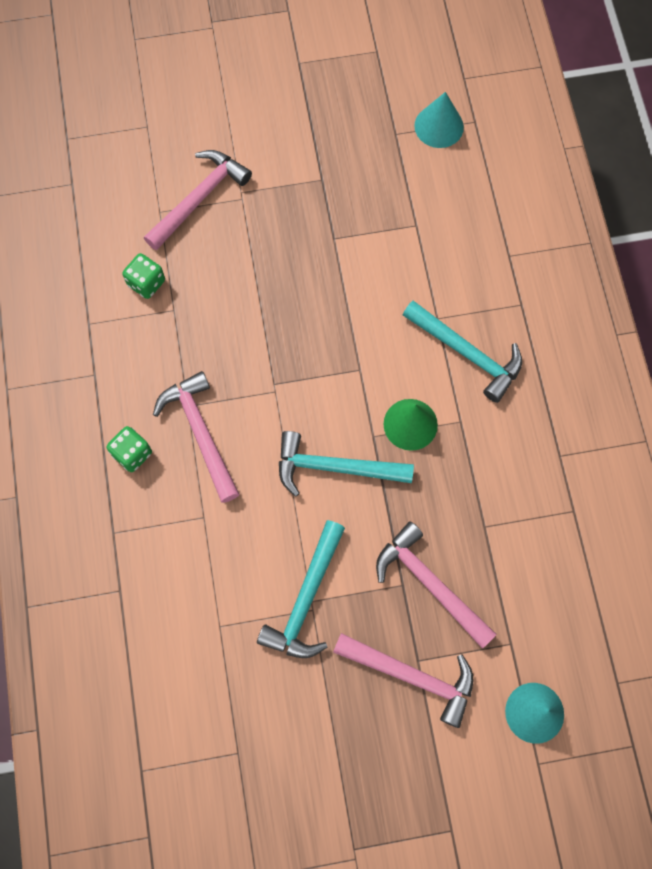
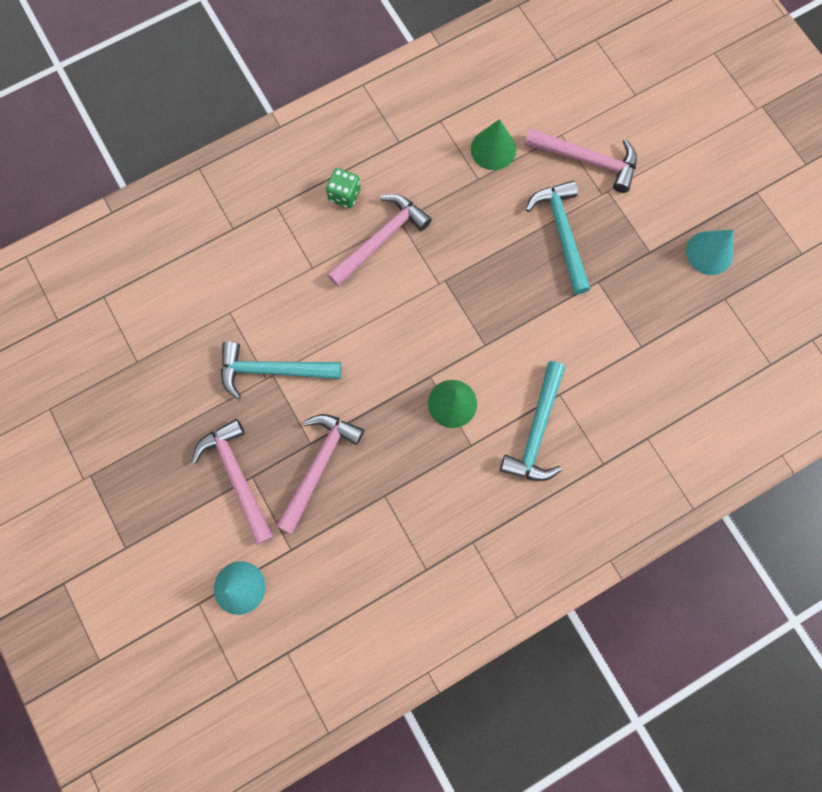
camera: 70 degrees right, 5 degrees up
(146, 283) = (493, 149): green dice -> green cone
(335, 467) = (391, 354): turquoise hammer -> turquoise hammer (562, 233)
(412, 676) = (237, 476): pink hammer -> pink hammer turned 150 degrees clockwise
(439, 126) = (750, 333): turquoise cone -> turquoise cone (709, 252)

